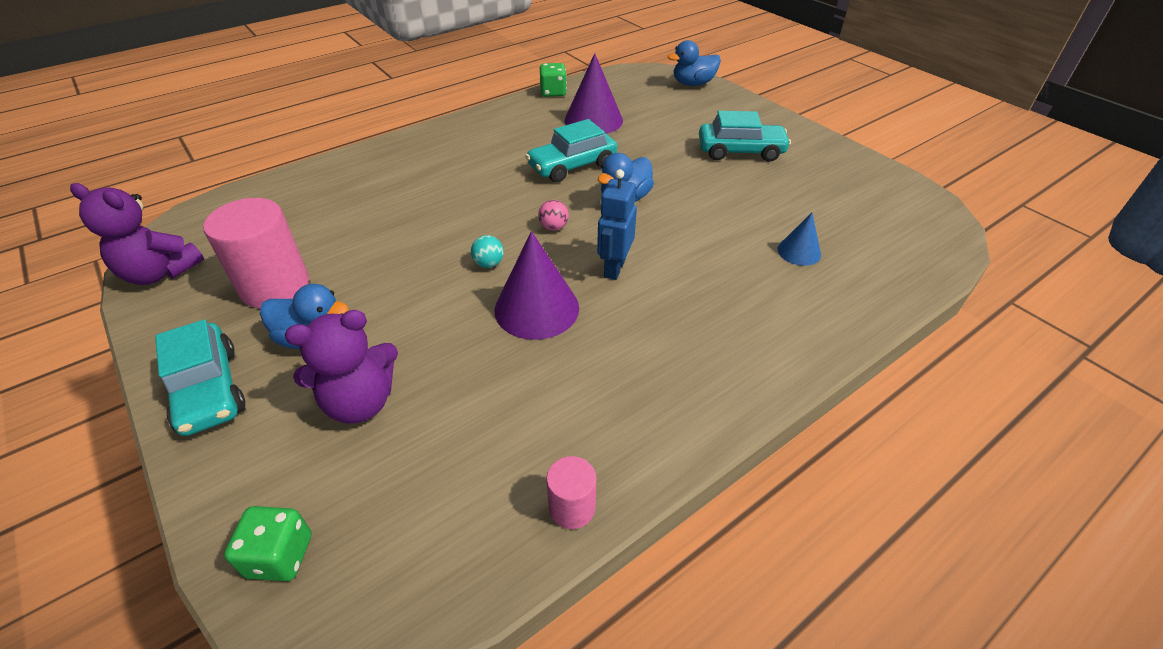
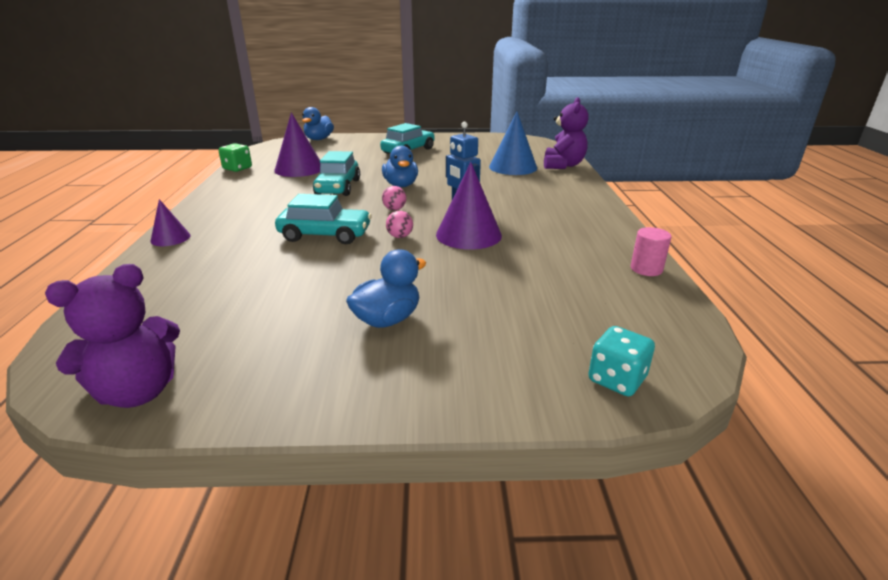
camera: 55 degrees left, 15 degrees down
(209, 389) = (386, 386): turquoise car -> turquoise car (325, 235)
(275, 286) = (284, 325): pink cylinder -> none
(280, 556) = (616, 379): green dice -> turquoise dice
(360, 402) = (488, 314): purple teddy bear -> purple teddy bear (563, 165)
(380, 150) = (170, 238): none -> purple cone
(488, 264) = (400, 236): turquoise ball -> pink ball
(799, 251) = (513, 167): blue cone -> blue cone, size x1.81

